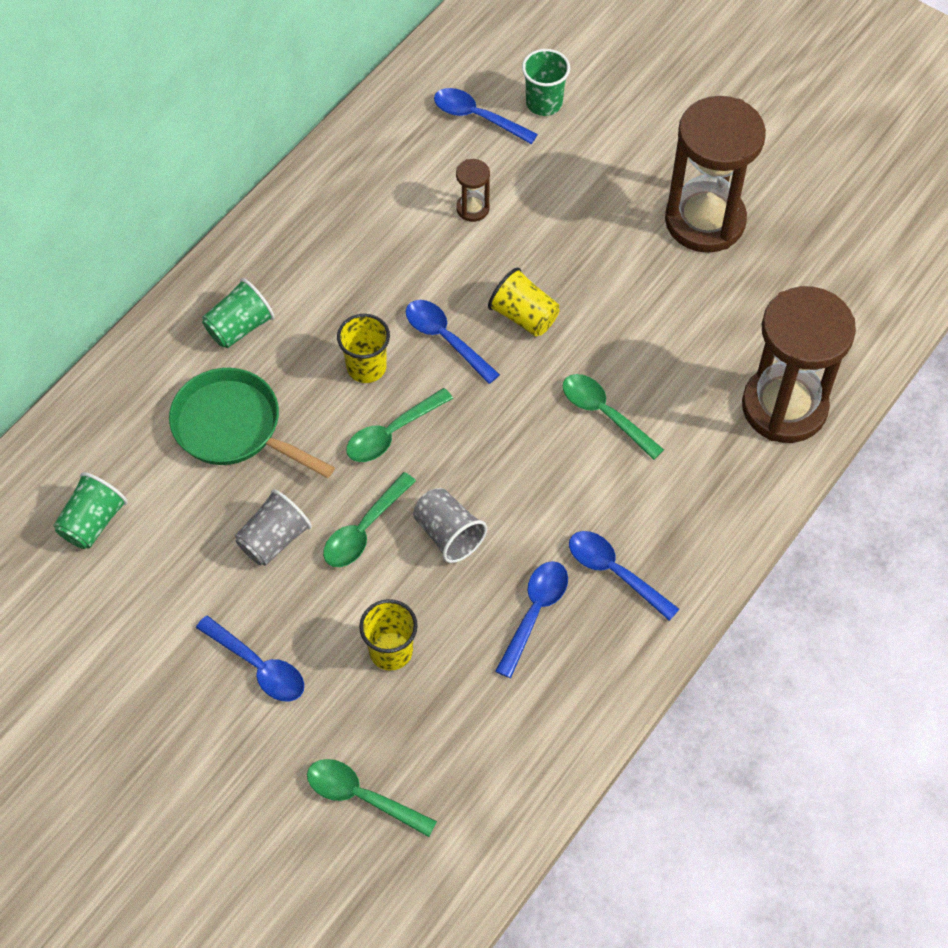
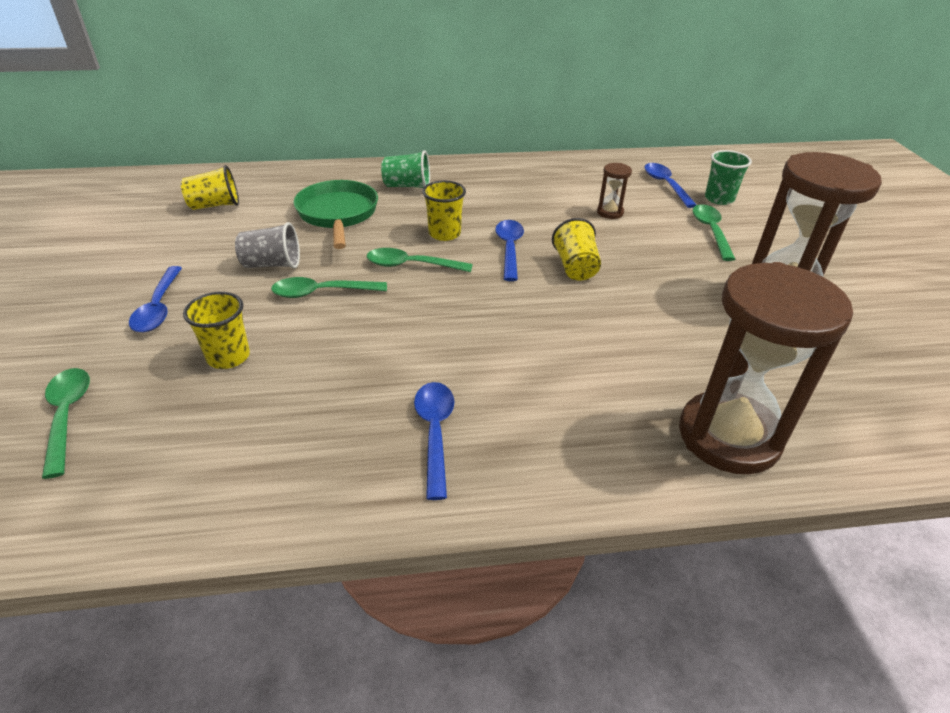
camera: 45 degrees right, 20 degrees down
(93, 522) = (215, 205): green cup -> yellow cup
(448, 534) = (362, 328): grey cup -> none
(535, 612) = (343, 410): blue spoon -> none
(604, 414) = (563, 342): green spoon -> green spoon (710, 231)

